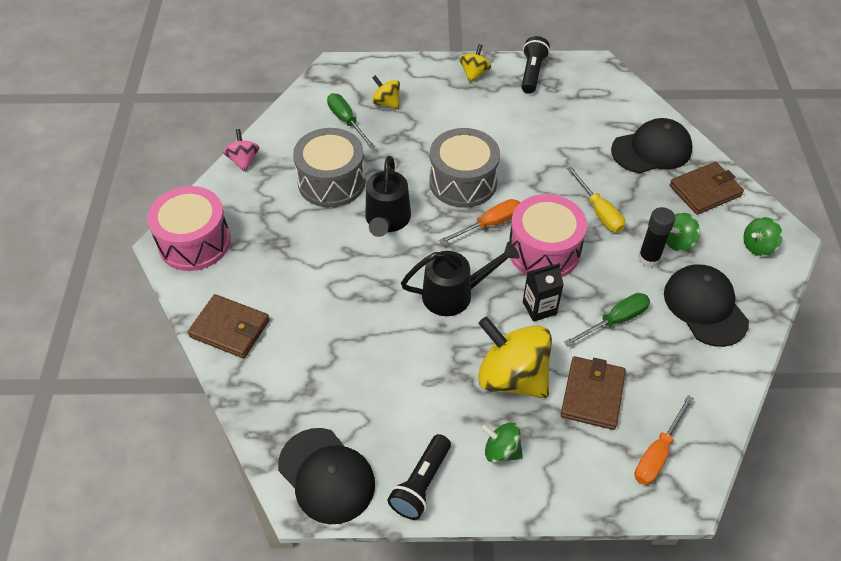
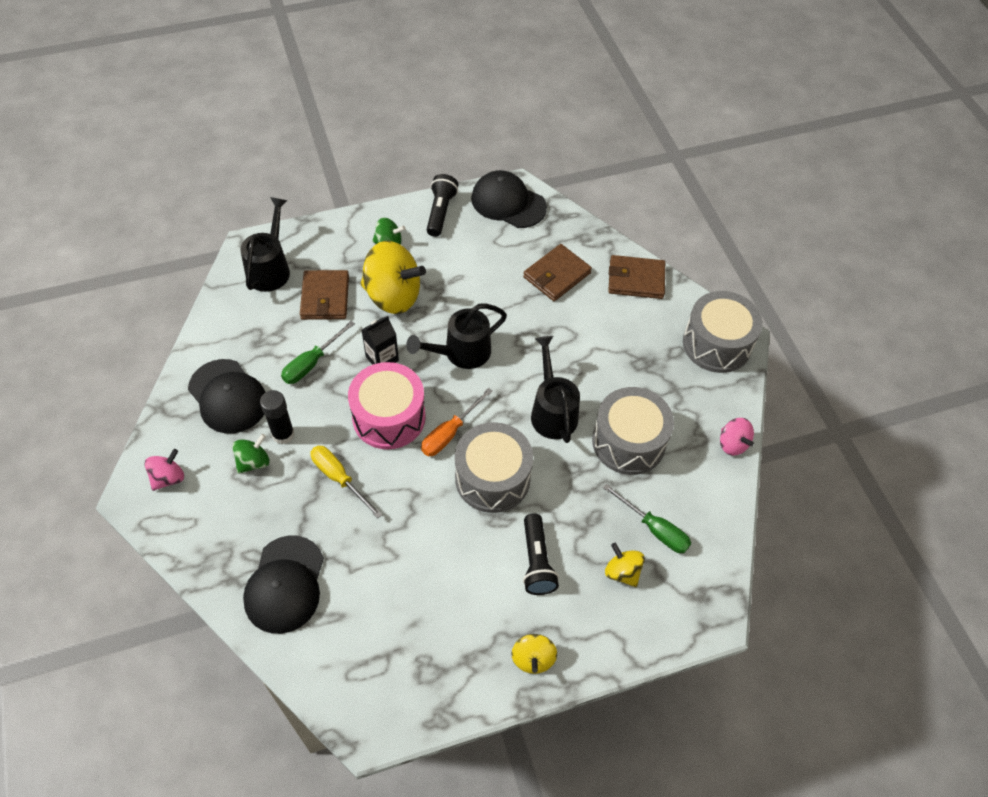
camera: 160 degrees right, 5 degrees up
(194, 242) = (716, 344): pink drum -> grey drum
(386, 103) = (622, 572): yellow spinning top -> yellow spinning top turned 150 degrees counterclockwise
(532, 73) = (456, 684): black flashlight -> black flashlight (536, 561)
(651, 150) = (285, 584): black cap -> black cap turned 45 degrees counterclockwise
(657, 453) = (270, 268): orange screwdriver -> black watering can
(705, 191) = (221, 538): brown wallet -> brown wallet (557, 275)
(758, 246) = (168, 478): green spinning top -> pink spinning top

